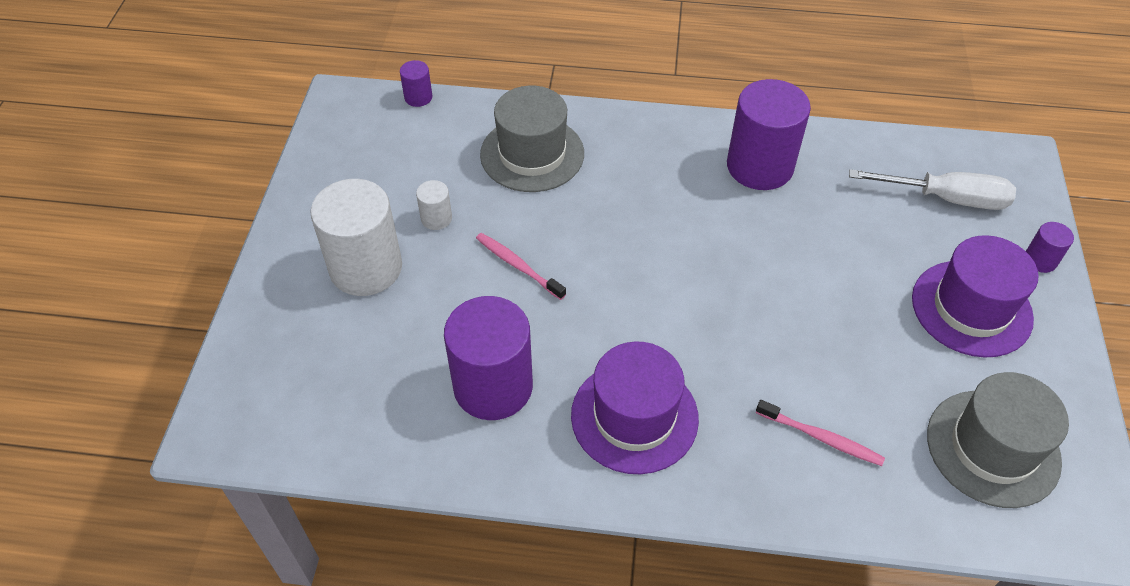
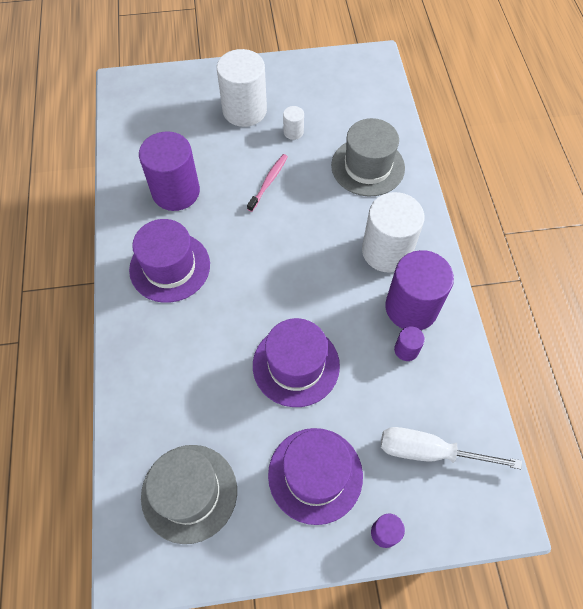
camera: 75 degrees right, 10 degrees up
(418, 97) = (394, 94): purple cylinder -> purple cylinder (406, 350)
(673, 168) = (387, 251): none -> white cylinder
(821, 438) = (175, 376): pink toothbrush -> none
(822, 296) = (296, 365): none -> purple hat
(946, 198) = (429, 451): white screwdriver -> white screwdriver turned 105 degrees clockwise

